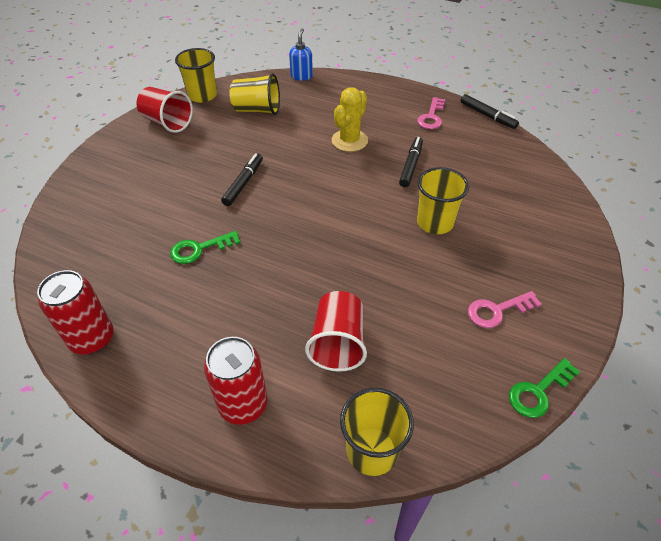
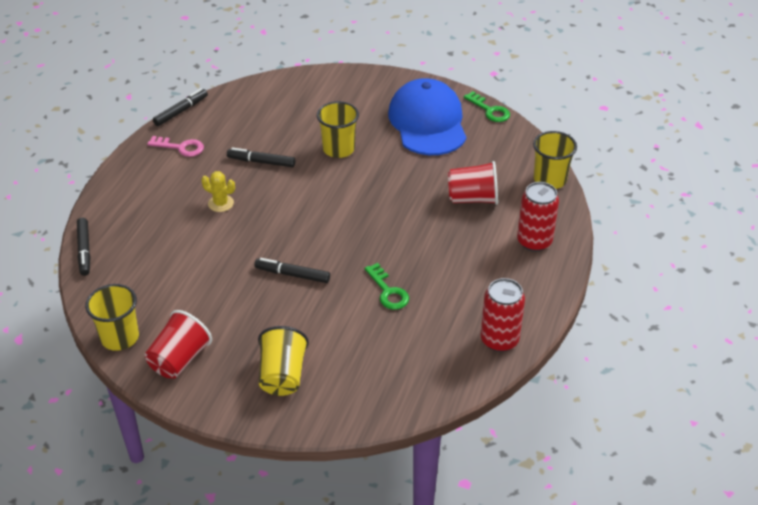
camera: 95 degrees left, 5 degrees down
(257, 110) = (157, 281): yellow cup -> yellow cup (282, 375)
(301, 76) = (84, 250): blue soap dispenser -> black marker
(349, 141) = (221, 203): yellow cactus -> yellow cactus, size x0.66
(497, 311) = (428, 122): pink key -> blue cap

